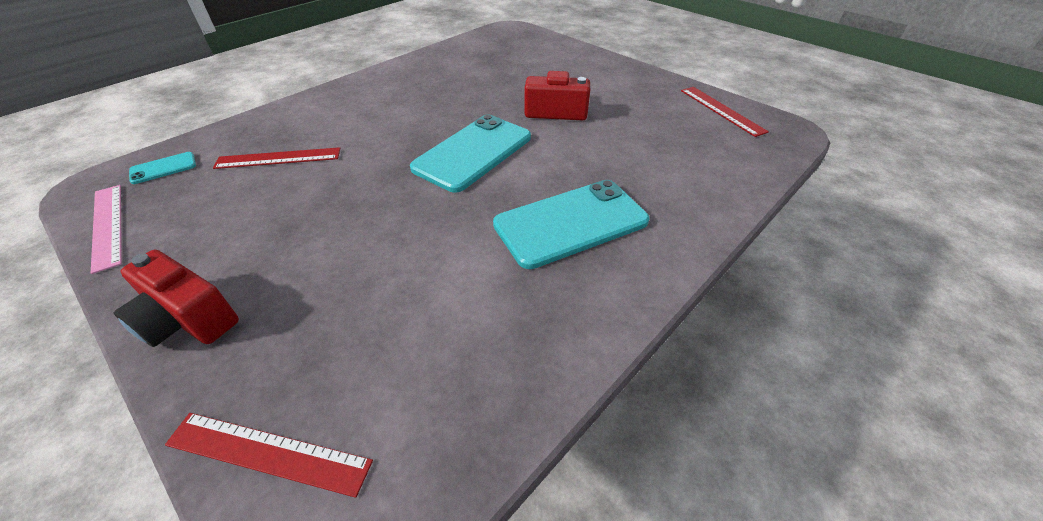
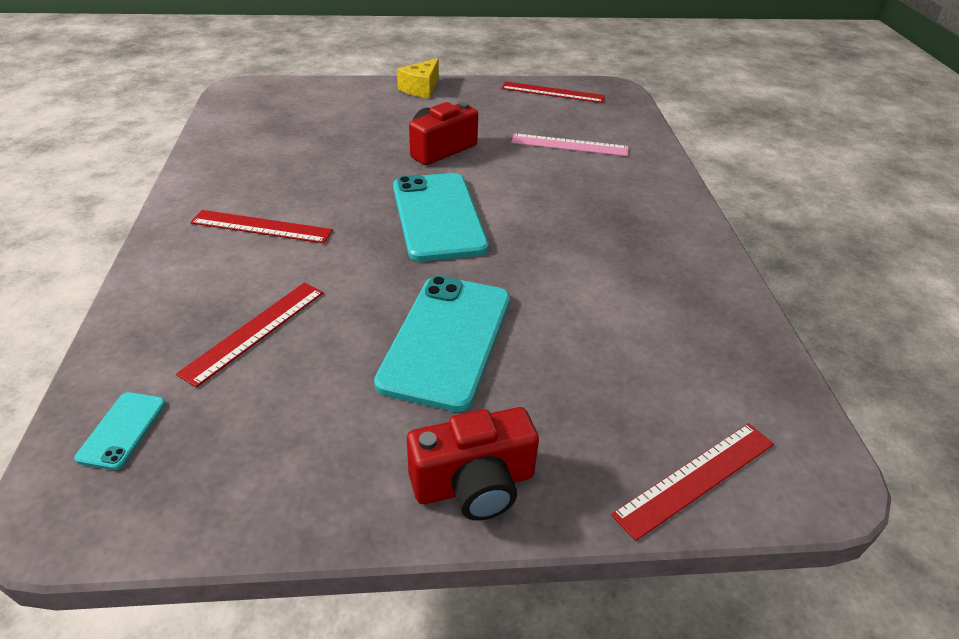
camera: 50 degrees left, 5 degrees down
(107, 225) = (195, 514): pink ruler -> pink ruler (569, 145)
(380, 107) = (261, 227): none -> red ruler
(571, 223) = (600, 223): turquoise phone -> turquoise phone (447, 340)
(618, 68) = (421, 88): none -> yellow cheese

